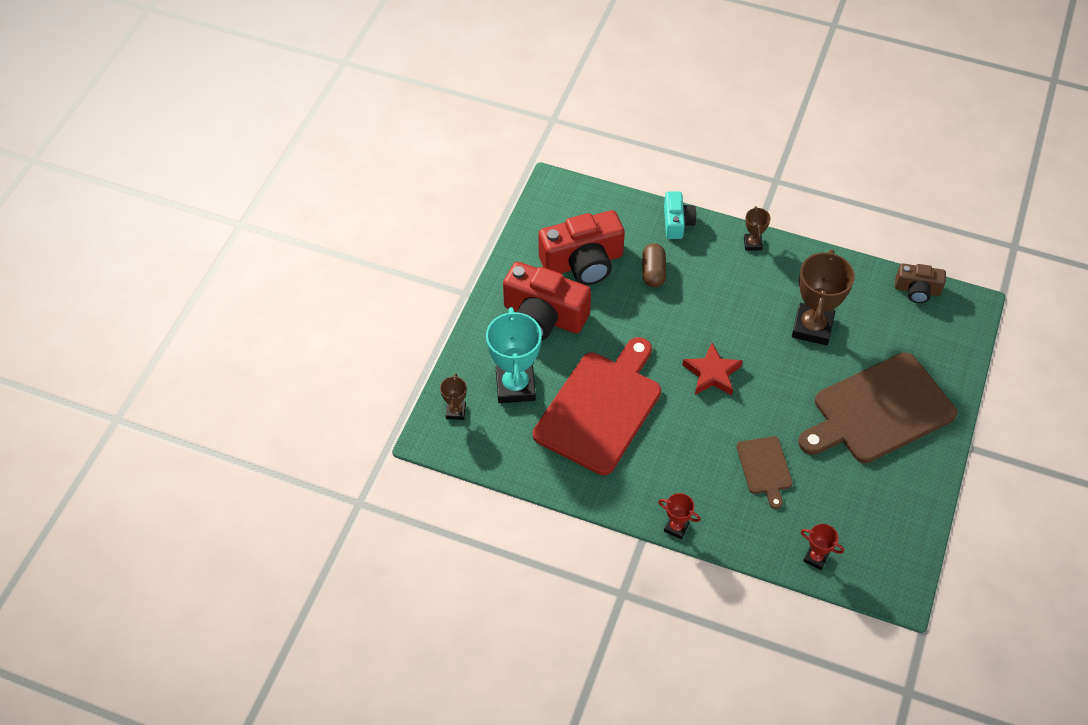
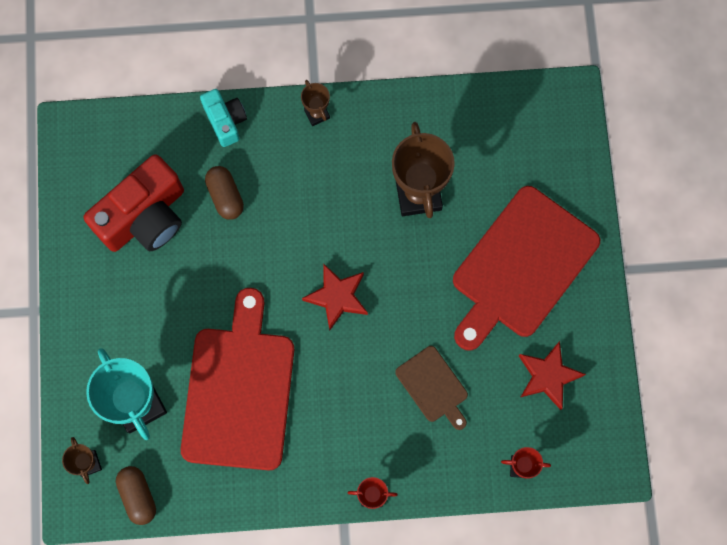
camera: 25 degrees left, 20 degrees up
(483, 450) = (138, 496): none -> brown capsule
(543, 316) = (131, 304): red camera -> none
(868, 499) = (548, 376): none -> red star
(879, 410) = (521, 267): brown cutting board -> red cutting board
(917, 290) = (508, 100): brown camera -> none

